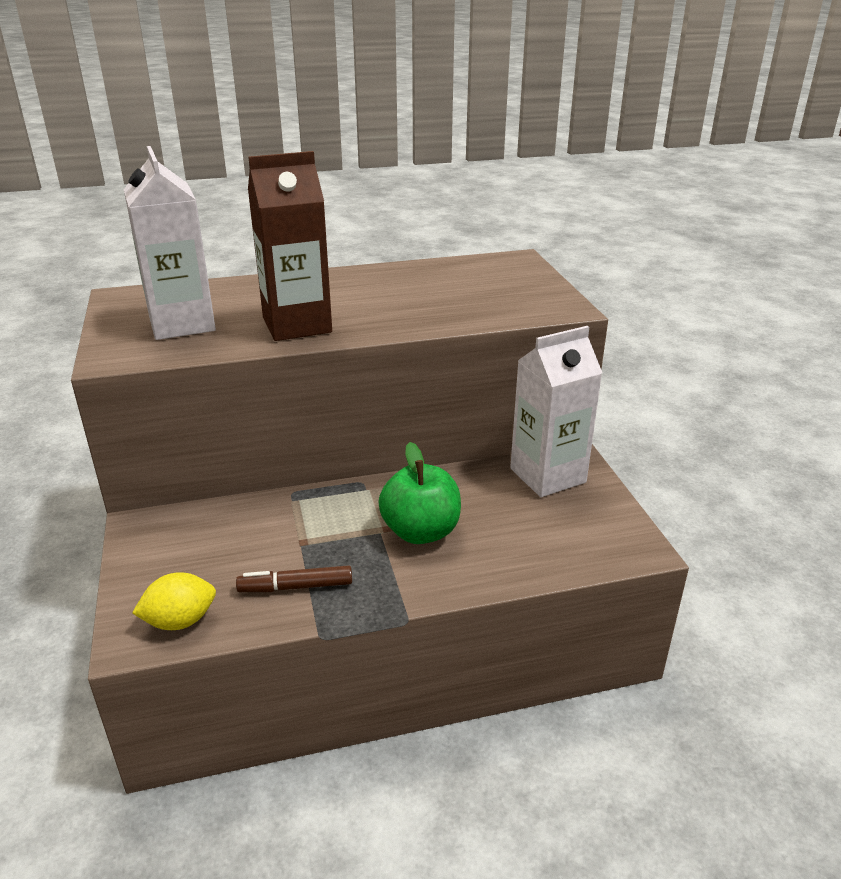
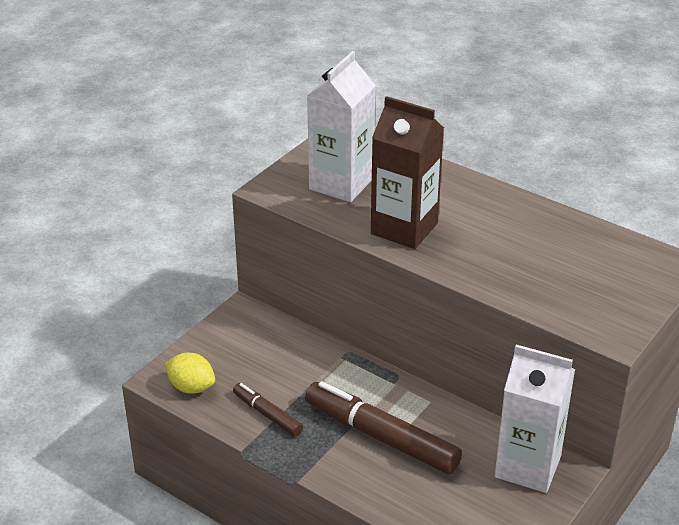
camera: 50 degrees right, 5 degrees up
(421, 531) = (382, 437): green apple -> brown marker

